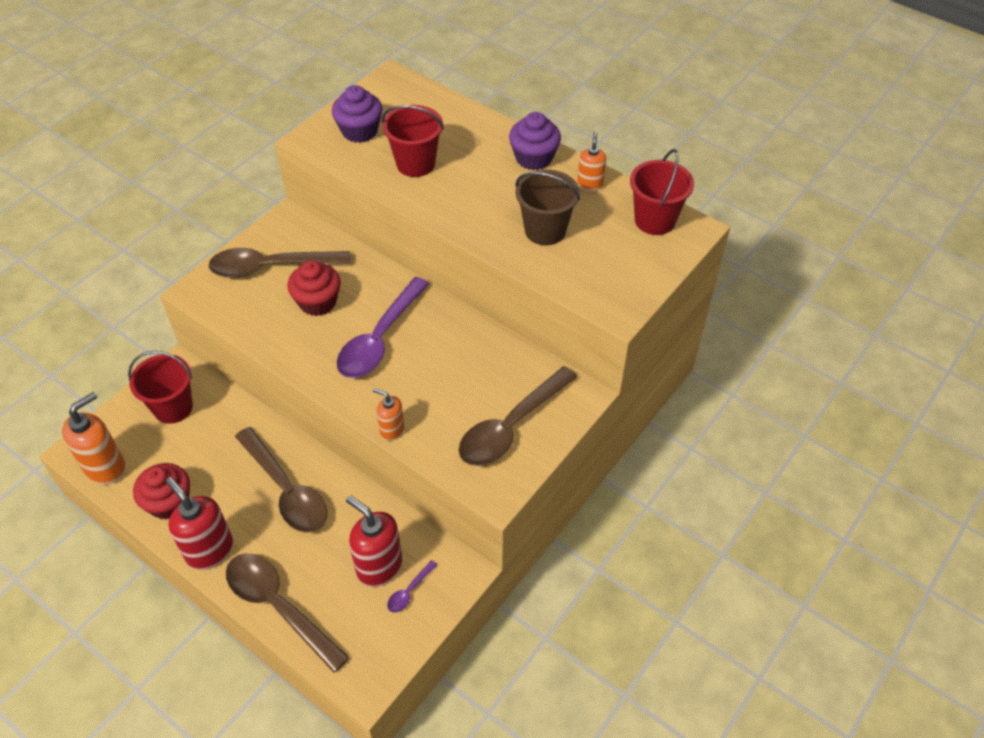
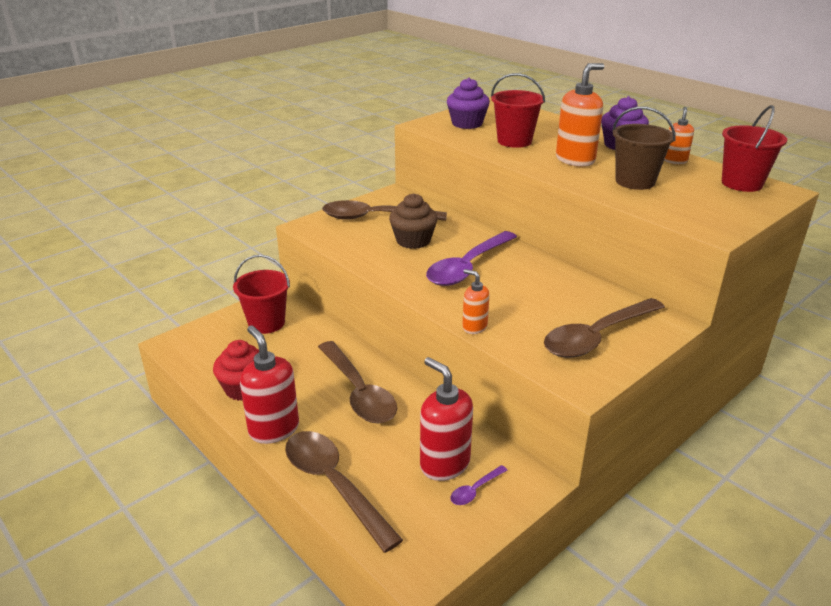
camera: 10 degrees right, 20 degrees down
(106, 467) = (194, 357): orange soap dispenser -> orange soap dispenser (575, 160)
(317, 302) = (413, 240): red cupcake -> brown cupcake

